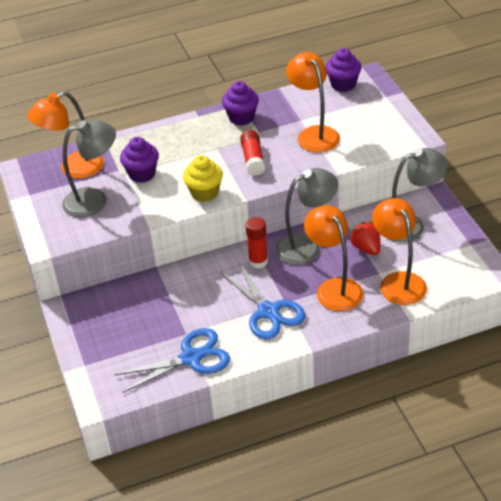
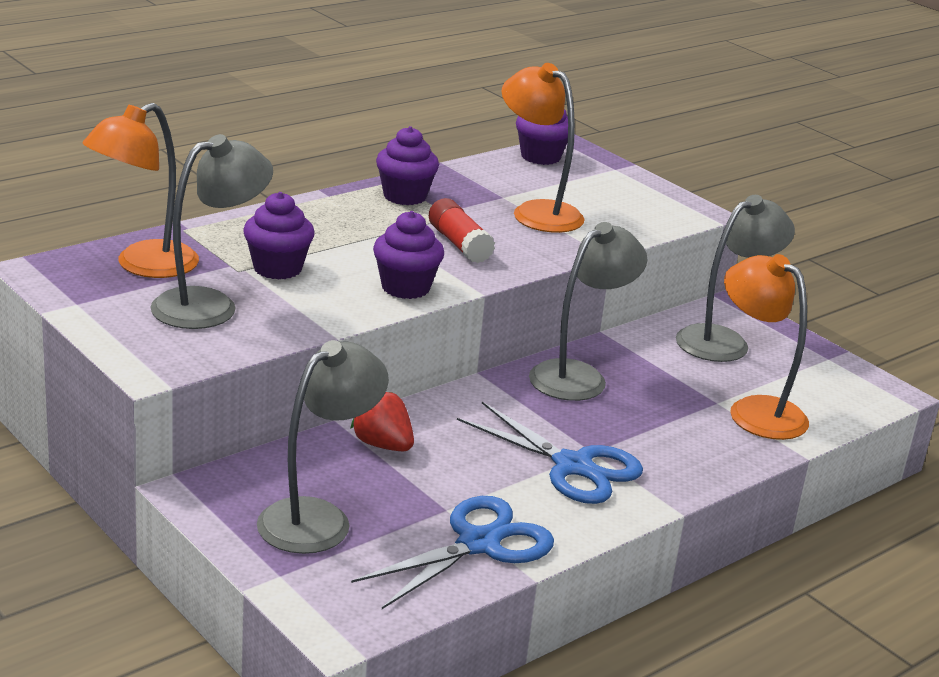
camera: 25 degrees left, 15 degrees down
(118, 331) = (318, 518): none -> grey lamp
(204, 193) = (405, 288): yellow cupcake -> purple cupcake
(258, 261) = (511, 401): red glue stick -> none
(334, 288) = (660, 426): orange lamp -> none
(366, 248) = (676, 372): red strawberry -> red strawberry (383, 445)

